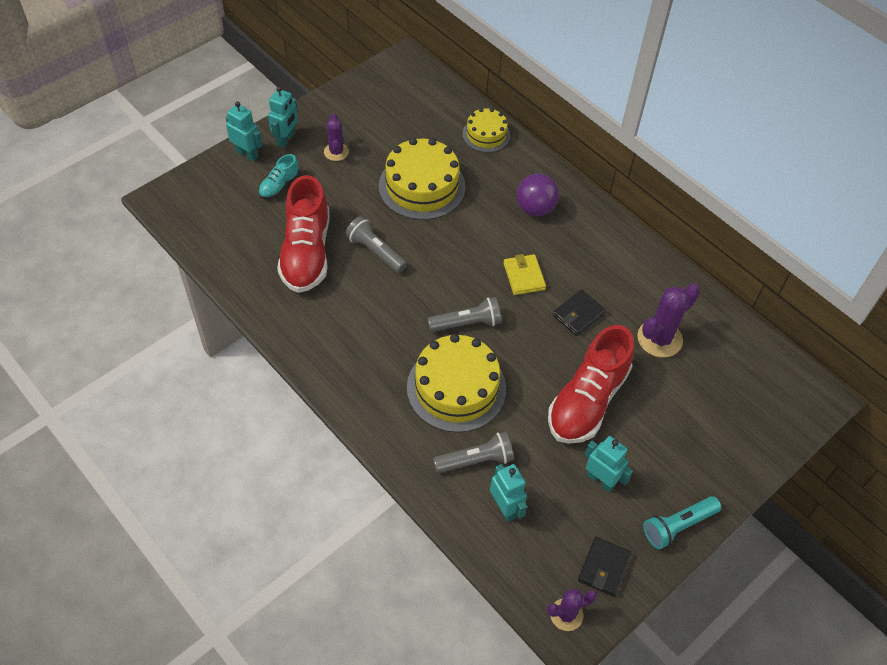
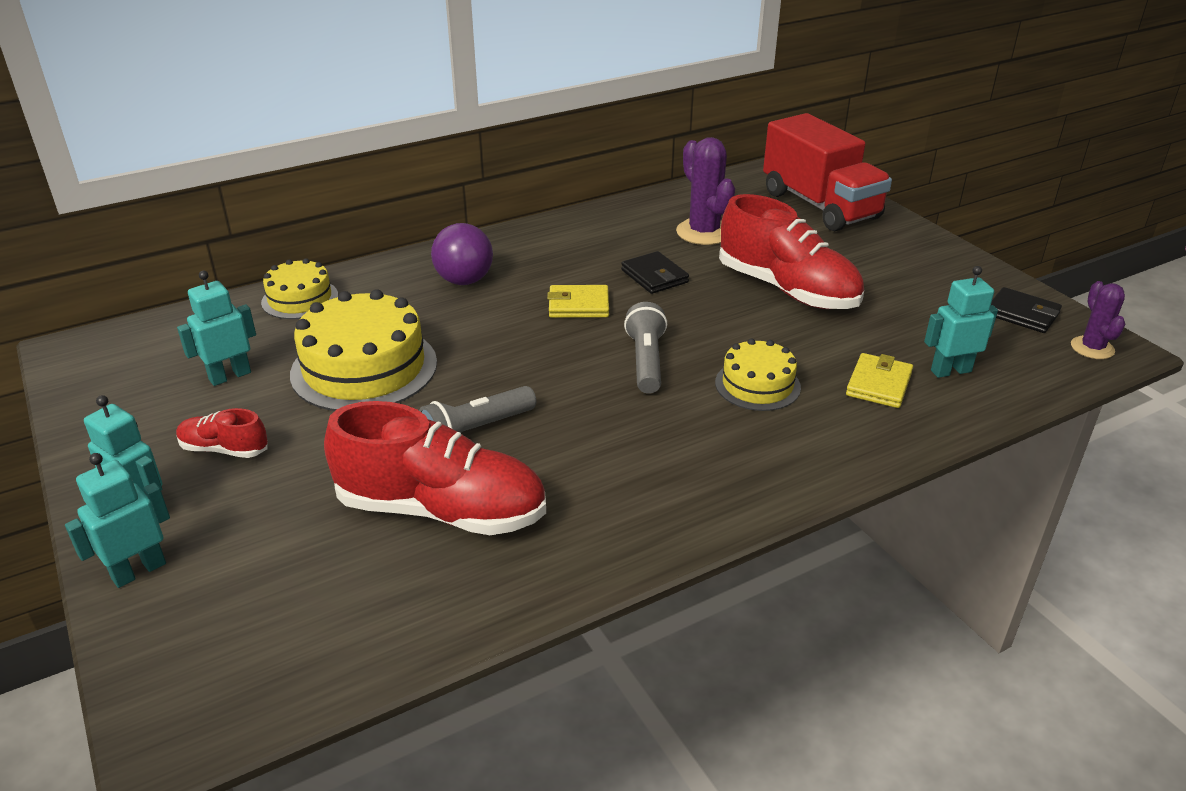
camera: 75 degrees left, 20 degrees down
(279, 186) = (258, 531): turquoise shoe -> none
(336, 152) = (224, 449): purple cactus -> red shoe
(456, 388) = (757, 385): yellow cake -> yellow cake, size x0.57
(475, 460) = (879, 384): grey flashlight -> yellow wallet
(600, 480) = (902, 298): turquoise robot -> turquoise robot (230, 376)
(678, 526) = (957, 262): turquoise flashlight -> none
(744, 420) = (820, 205): none -> red truck

